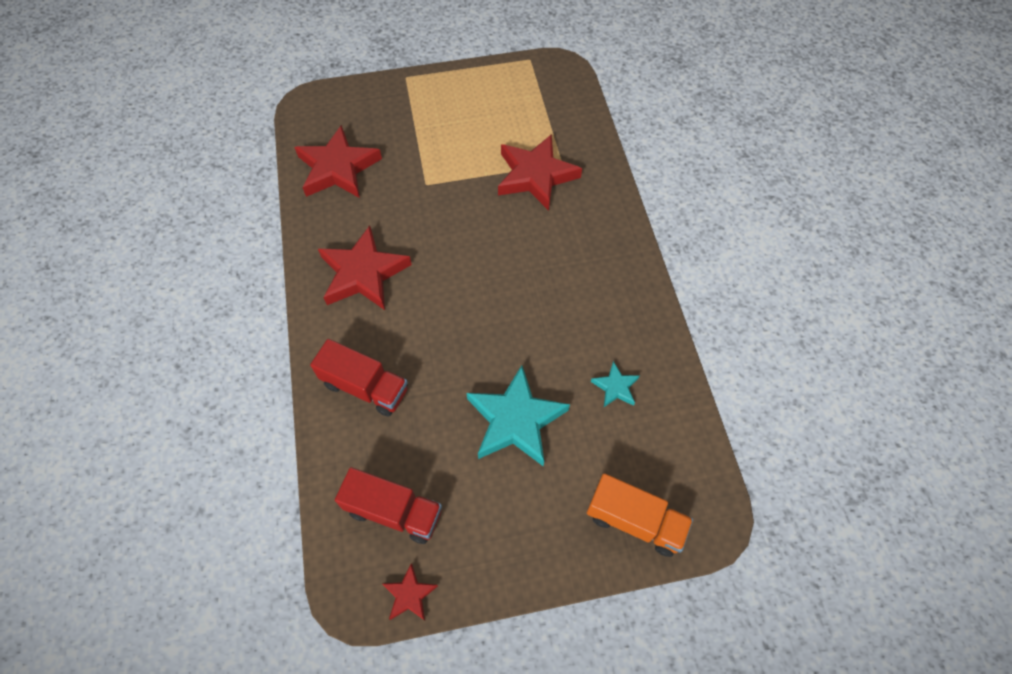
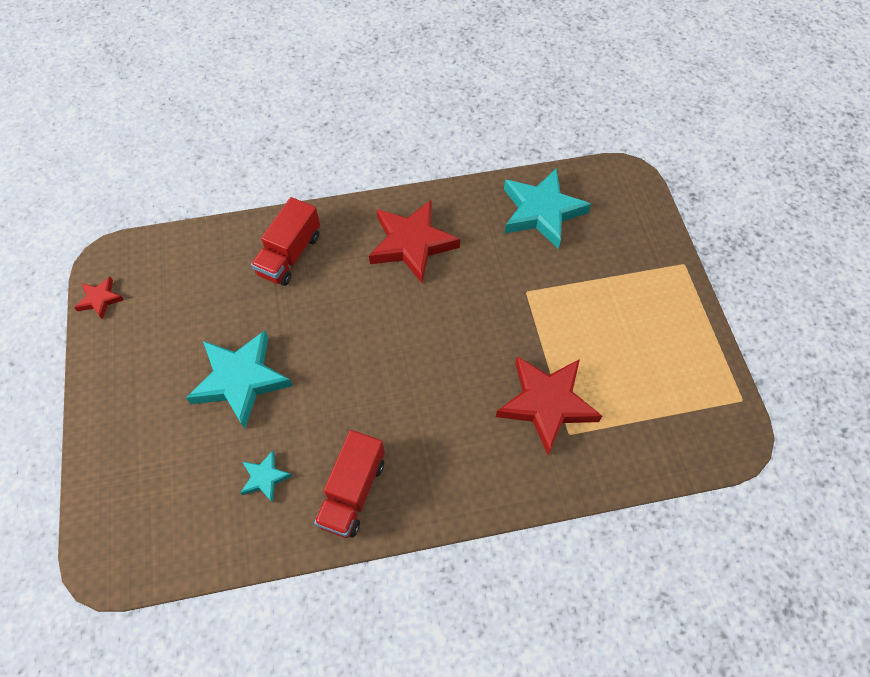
camera: 90 degrees right, 0 degrees up
(338, 168) = (541, 211): red star -> turquoise star
(394, 511) = (171, 284): red truck -> red truck (352, 492)
(635, 521) = (122, 486): orange truck -> none

